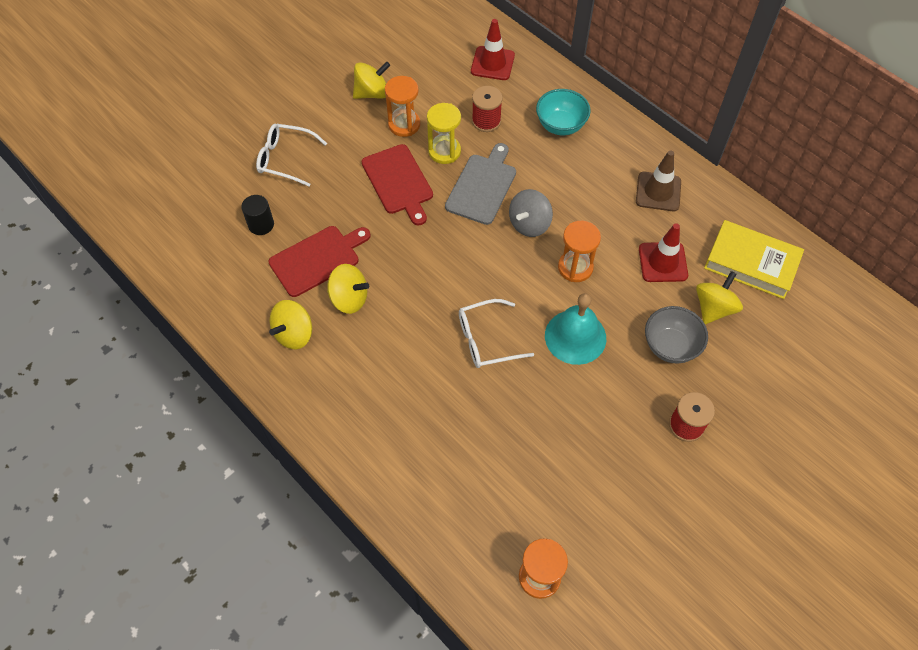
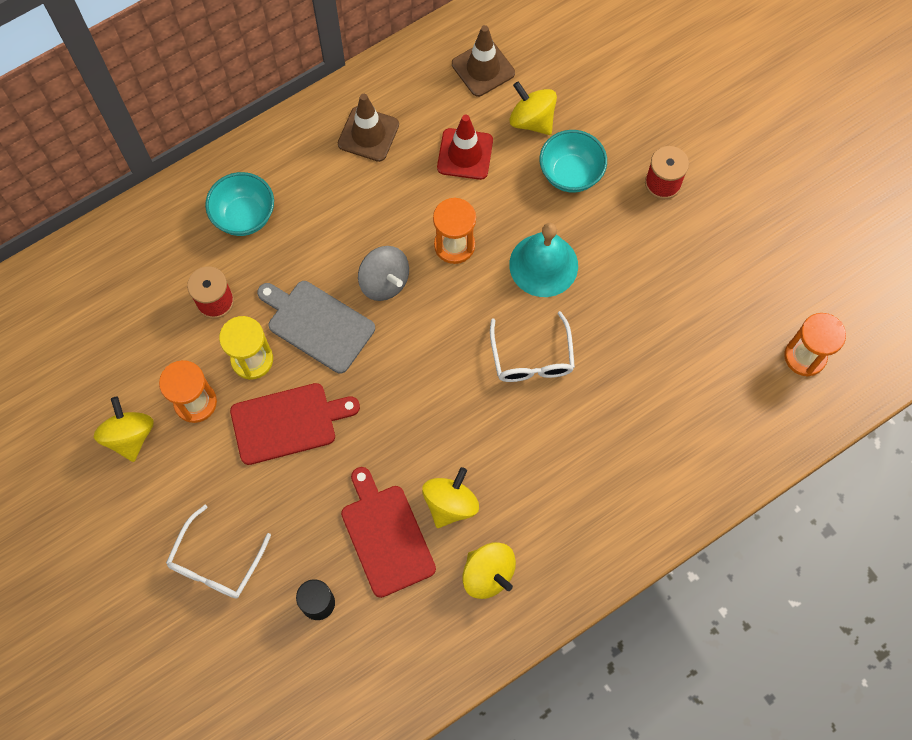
camera: 80 degrees left, 10 degrees up
(492, 63) = (119, 276): red traffic cone -> none
(670, 346) = (570, 174): grey bowl -> turquoise bowl
(751, 263) = (483, 68): yellow book -> brown traffic cone

